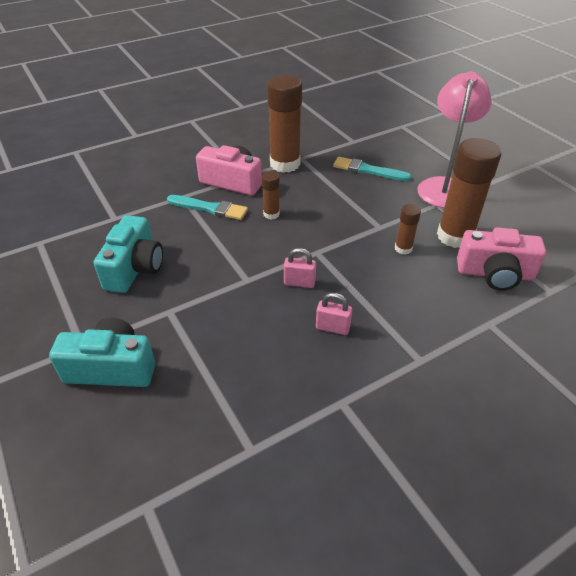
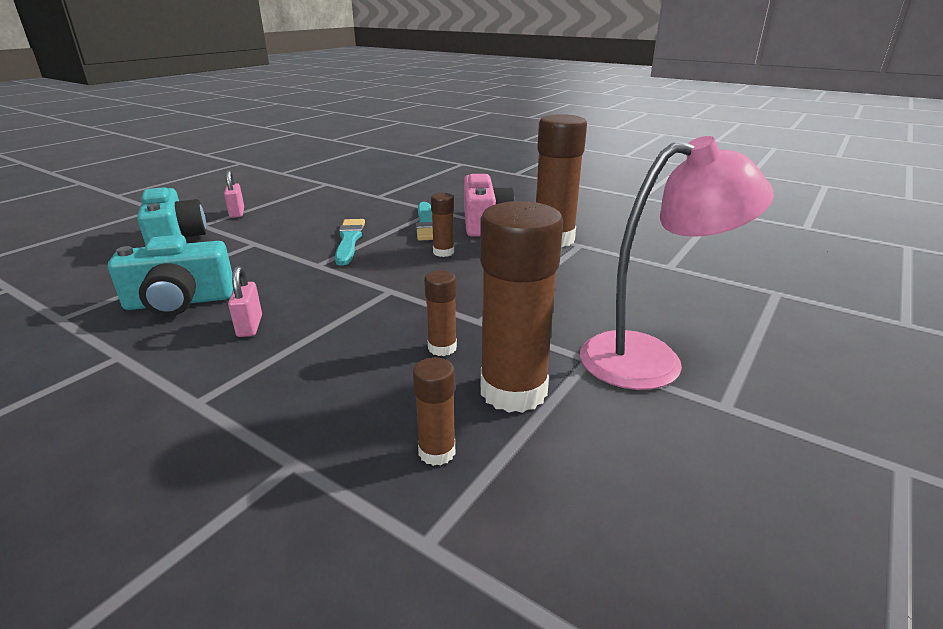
camera: 65 degrees right, 15 degrees down
(135, 268) = (310, 218): turquoise camera -> turquoise camera (180, 302)
(299, 283) = (325, 291): pink padlock -> pink padlock (237, 213)
(368, 170) = (609, 289): turquoise brush -> turquoise brush (349, 240)
(495, 273) = (437, 452): pink camera -> brown glue stick

